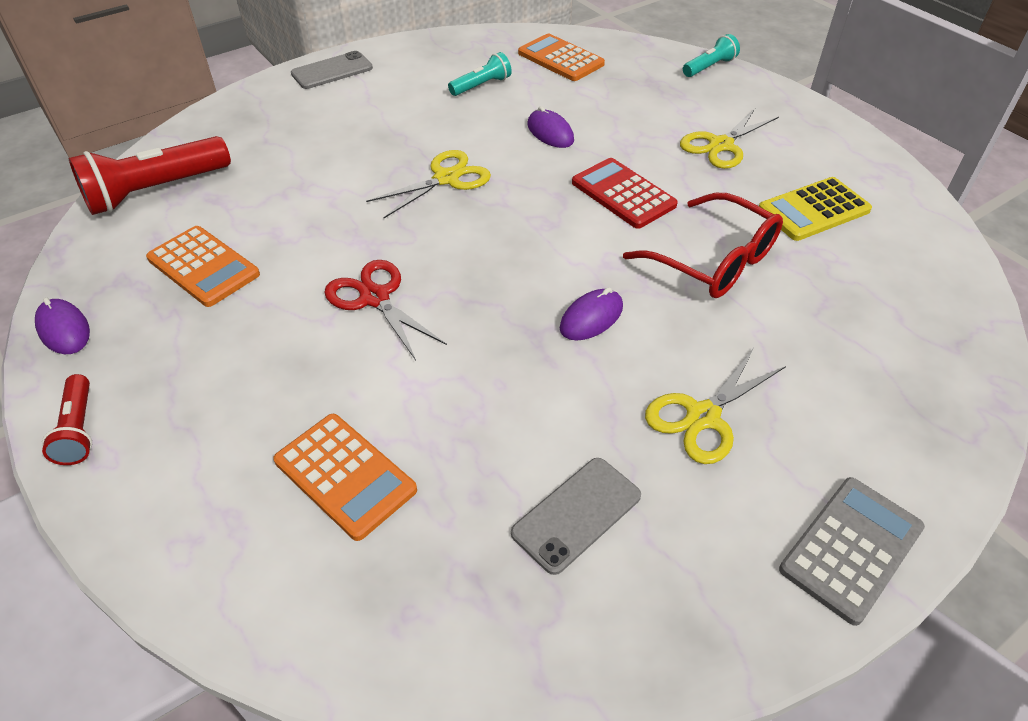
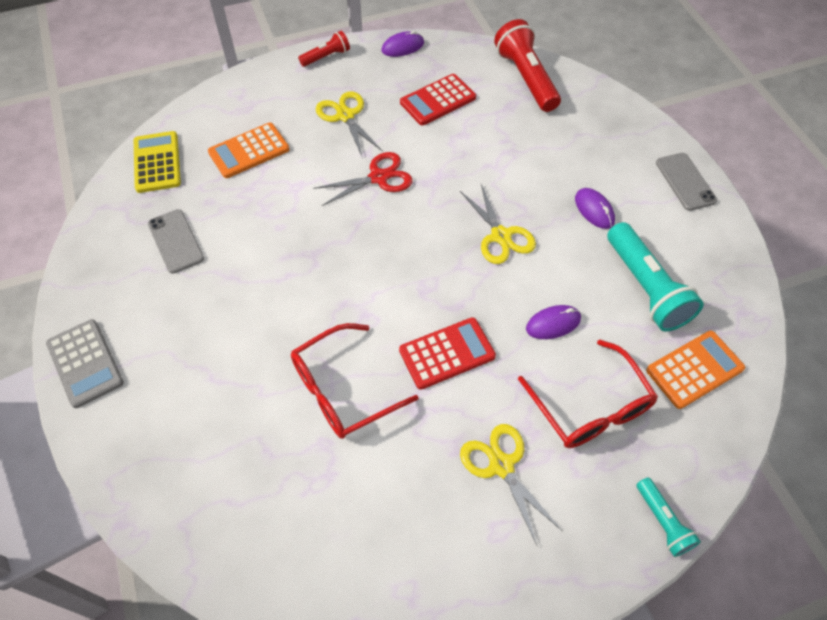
camera: 105 degrees right, 10 degrees up
(78, 429) = (326, 57): red flashlight -> red flashlight turned 150 degrees clockwise
(203, 267) = (438, 100): orange calculator -> red calculator
(481, 86) = (645, 288): turquoise flashlight -> turquoise flashlight, size x1.87
(591, 318) = (314, 289): purple mouse -> purple mouse (594, 210)
(630, 105) = (591, 407): none -> red glasses
(703, 416) = (206, 324): yellow scissors -> yellow scissors (345, 116)
(814, 210) = (379, 504): yellow calculator -> yellow calculator (157, 162)

